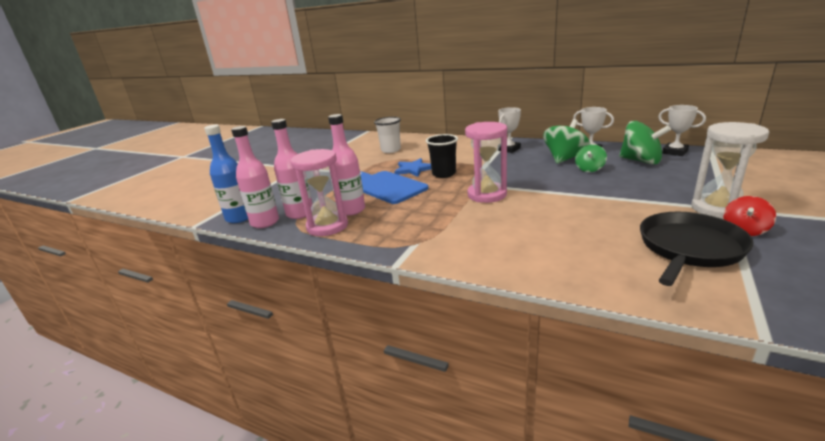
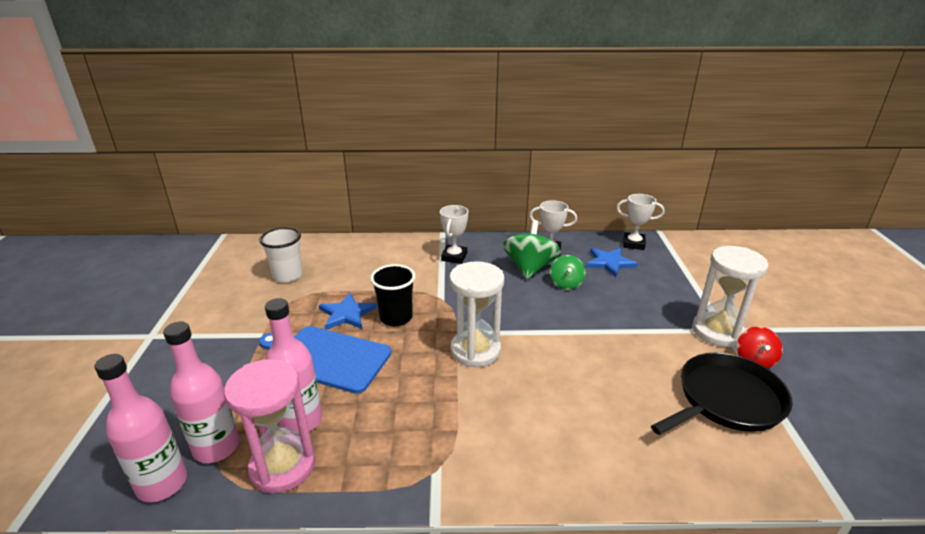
camera: 30 degrees left, 5 degrees up
(239, 218) = (102, 484): blue bottle -> none
(487, 195) = (475, 350): pink hourglass -> white hourglass
(640, 161) = (609, 263): green spinning top -> blue star
(689, 248) = (726, 400): black pan -> black pan turned 45 degrees clockwise

